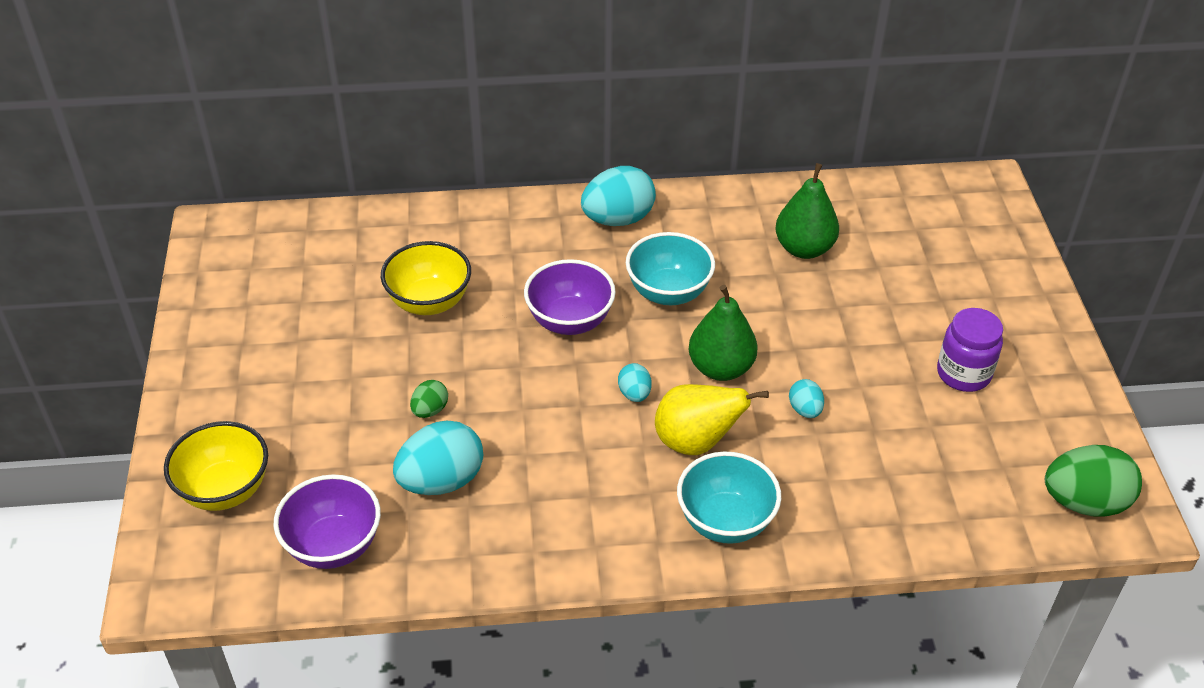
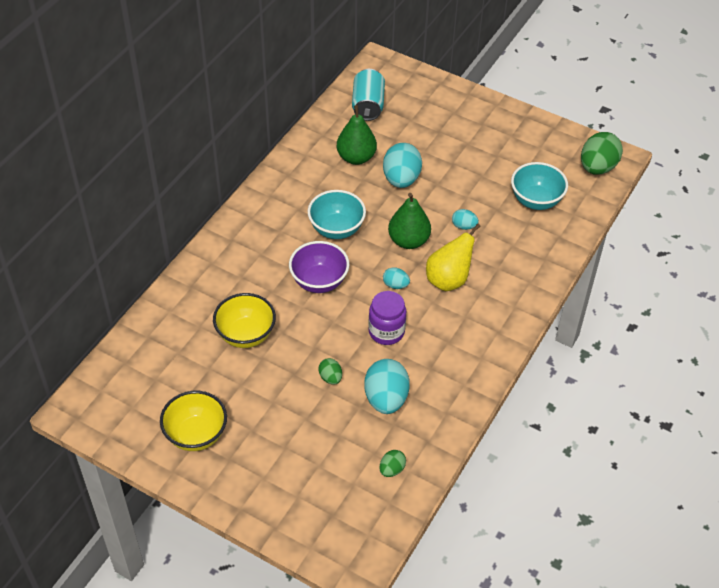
camera: 55 degrees left, 5 degrees up
(225, 490) = (309, 502): yellow bowl -> yellow bowl (196, 435)
(333, 545) = (392, 469): purple bowl -> green egg
(618, 219) = (260, 217): turquoise egg -> turquoise egg (401, 179)
(725, 521) = (507, 298): turquoise bowl -> turquoise bowl (536, 201)
(902, 213) = (368, 105): none -> turquoise can
(963, 374) = (491, 155): purple jar -> purple jar (386, 332)

